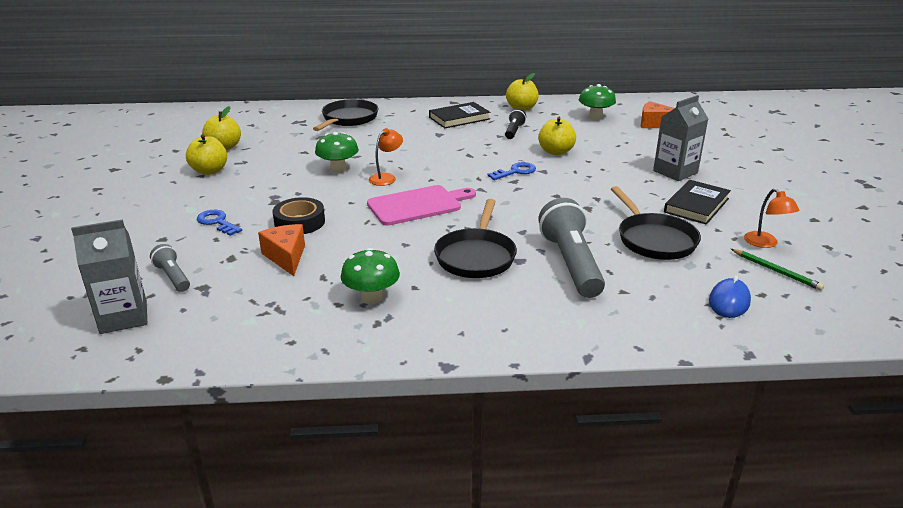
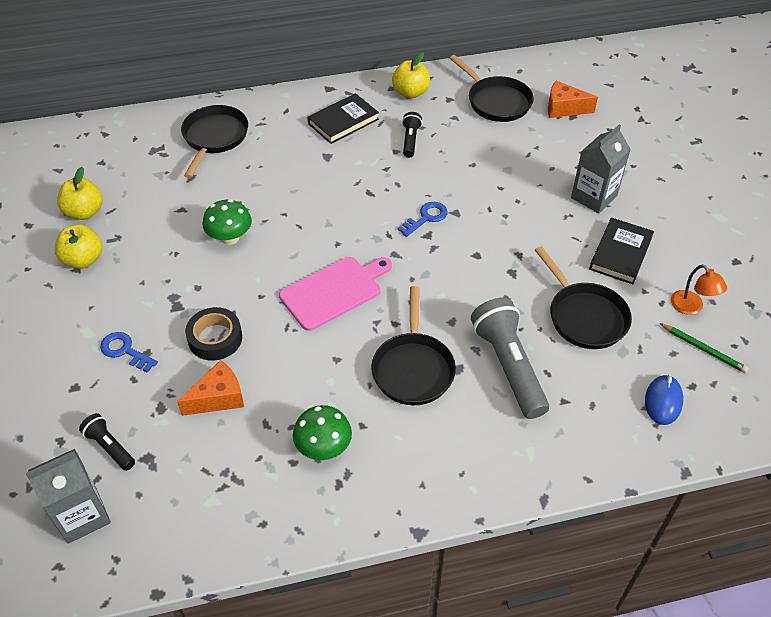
camera: 10 degrees left, 20 degrees up
(173, 277) = (110, 447): grey flashlight -> black flashlight
(286, 257) = (218, 398): orange cheese -> orange cheese turned 90 degrees clockwise
(386, 177) = (288, 247): orange lamp -> none
(556, 152) = (463, 175): yellow apple -> none
(595, 117) = (496, 101): green mushroom -> black pan

